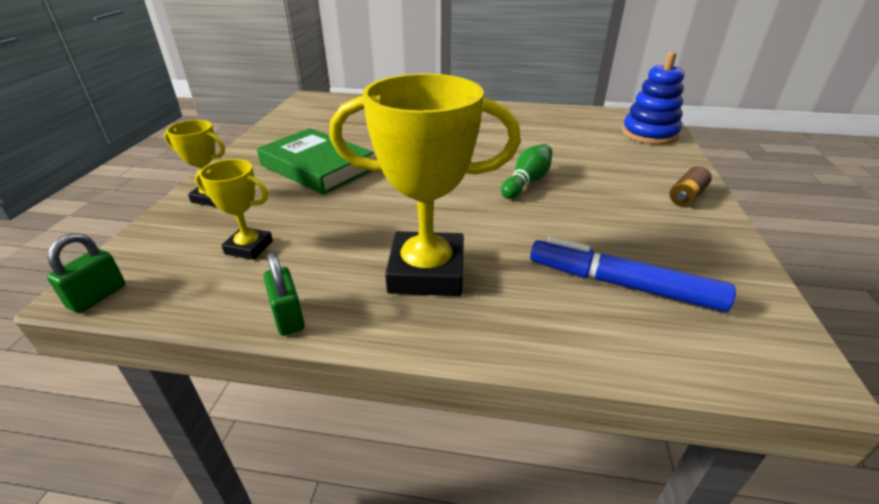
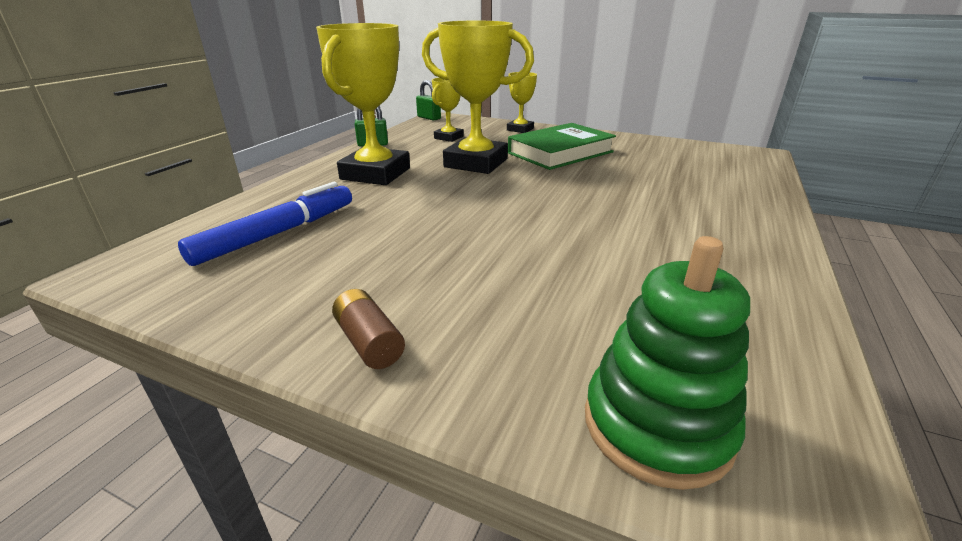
camera: 105 degrees right, 5 degrees down
(364, 209) = (476, 163): none -> yellow trophy
(527, 182) = (486, 231): green bowling pin -> none
(649, 134) = (657, 425): blue stacking toy -> green stacking toy

